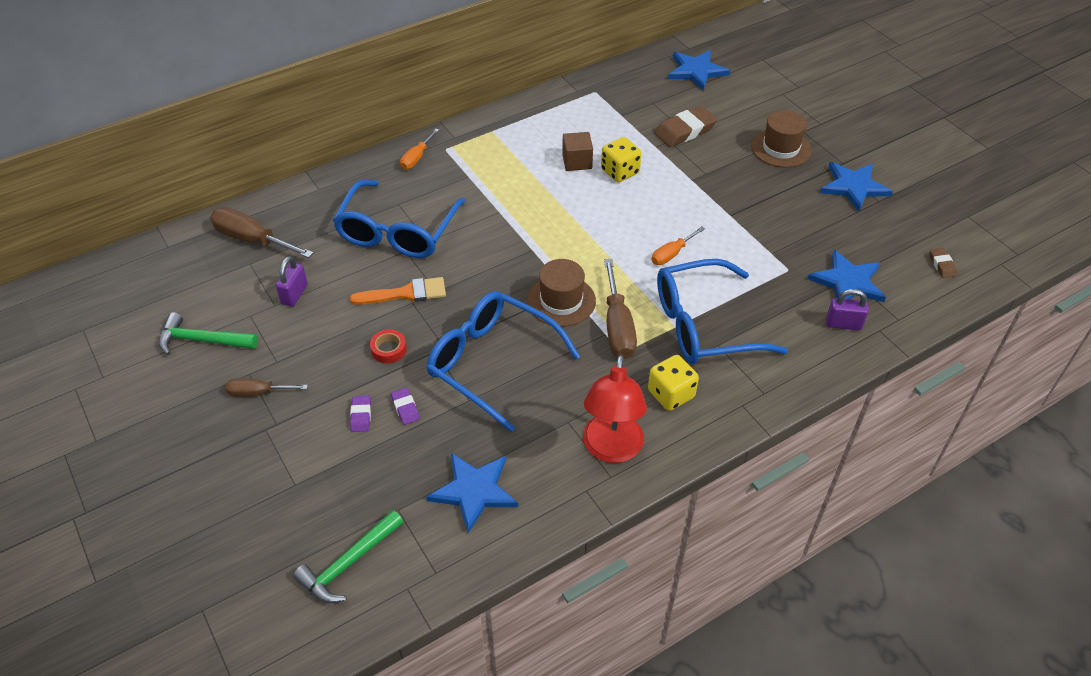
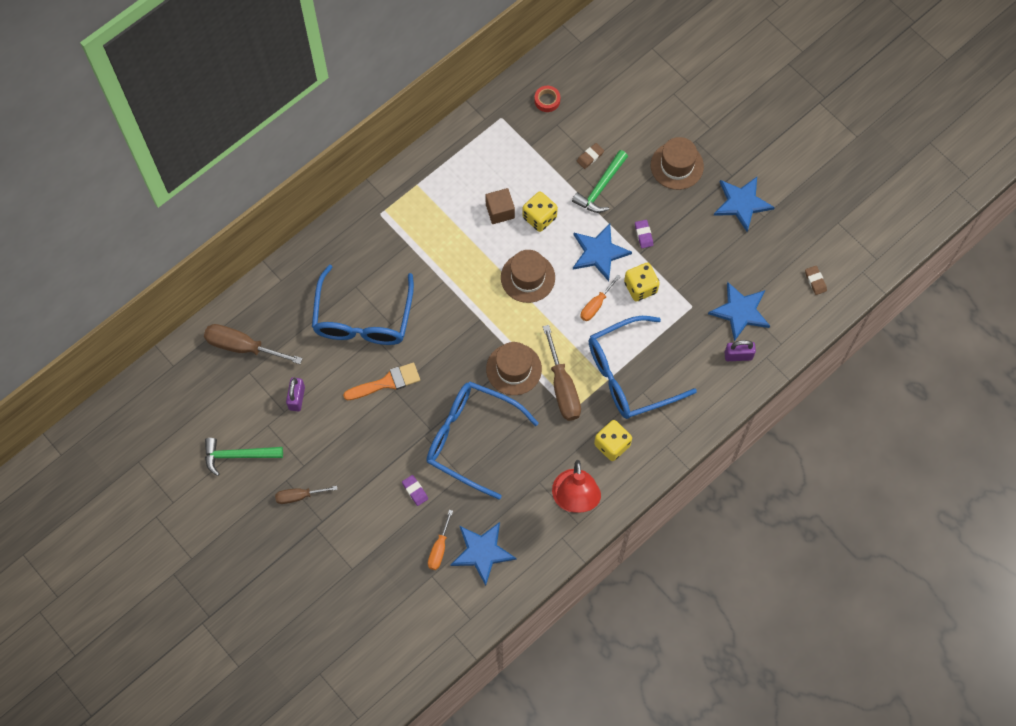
camera: 10 degrees left, 20 degrees up
(348, 563) = (408, 623): green hammer -> green hammer (600, 187)
(361, 416) = (383, 503): purple eraser -> purple eraser (643, 235)
(389, 349) = (388, 439): red tape -> red tape (547, 100)
(417, 158) = (357, 229): orange screwdriver -> orange screwdriver (439, 548)
(596, 220) = (528, 277): none -> brown hat
(685, 131) = (590, 157): brown eraser -> brown eraser, size x0.51
(696, 71) = (591, 74): blue star -> blue star (599, 253)
(727, 245) = (640, 287): none -> yellow dice

